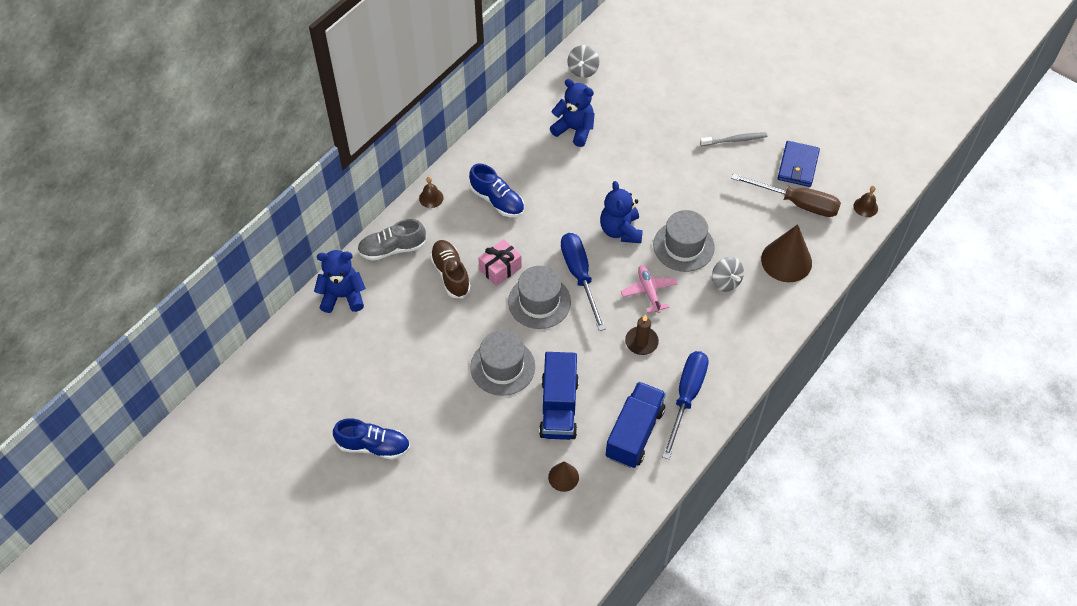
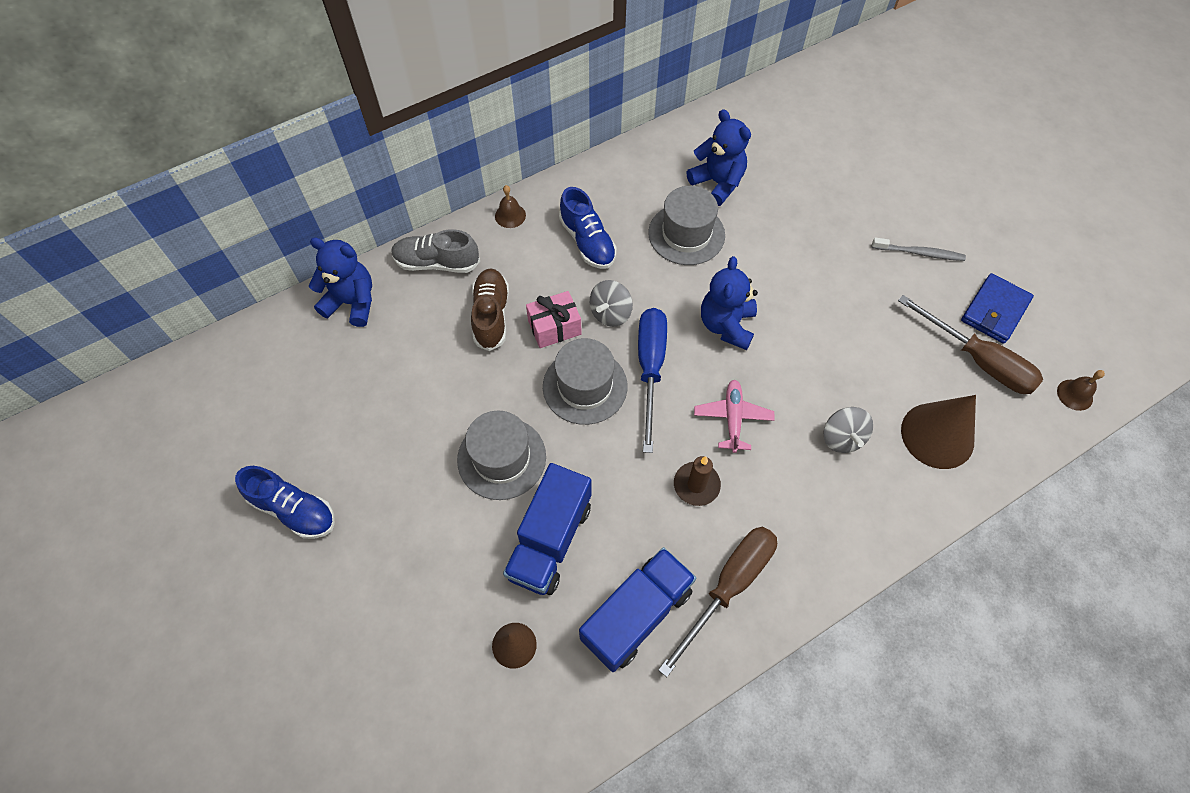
camera: 20 degrees right, 5 degrees up
(583, 70) = (756, 116): grey spinning top -> grey spinning top (610, 313)
(683, 246) = (802, 371): grey hat -> grey hat (686, 234)
(686, 397) = (728, 587): blue screwdriver -> brown screwdriver

